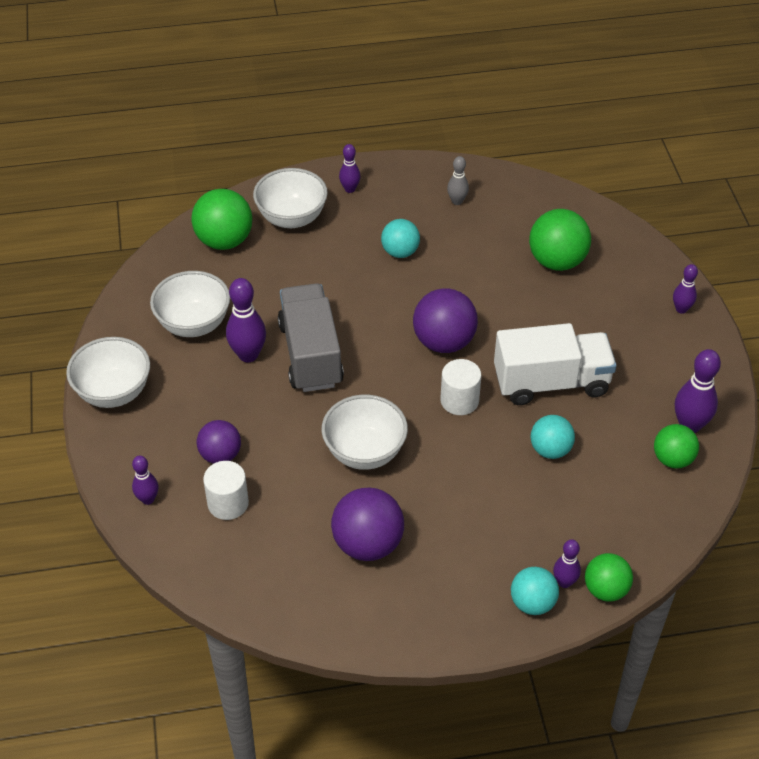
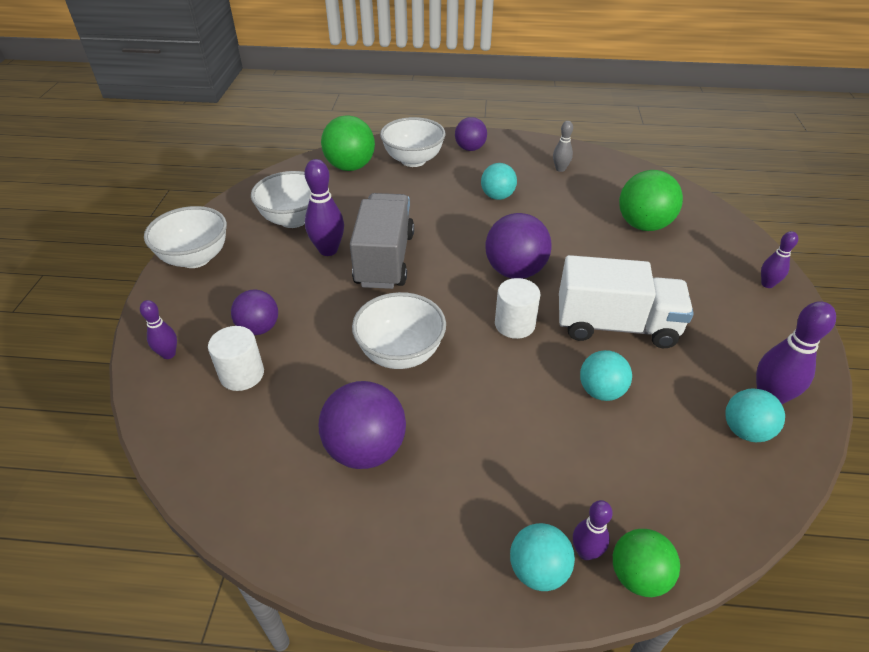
camera: 15 degrees right, 5 degrees down
(350, 189) = (470, 148): purple bowling pin -> purple ball
(672, 459) = (745, 430): green ball -> turquoise ball

